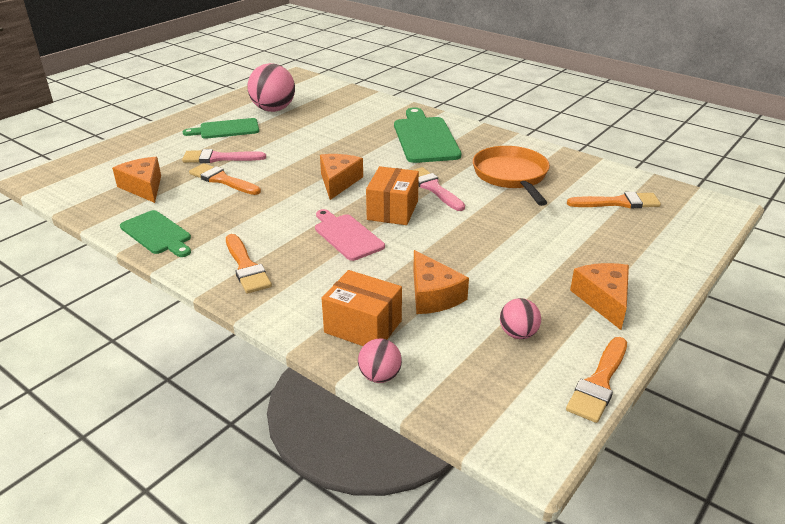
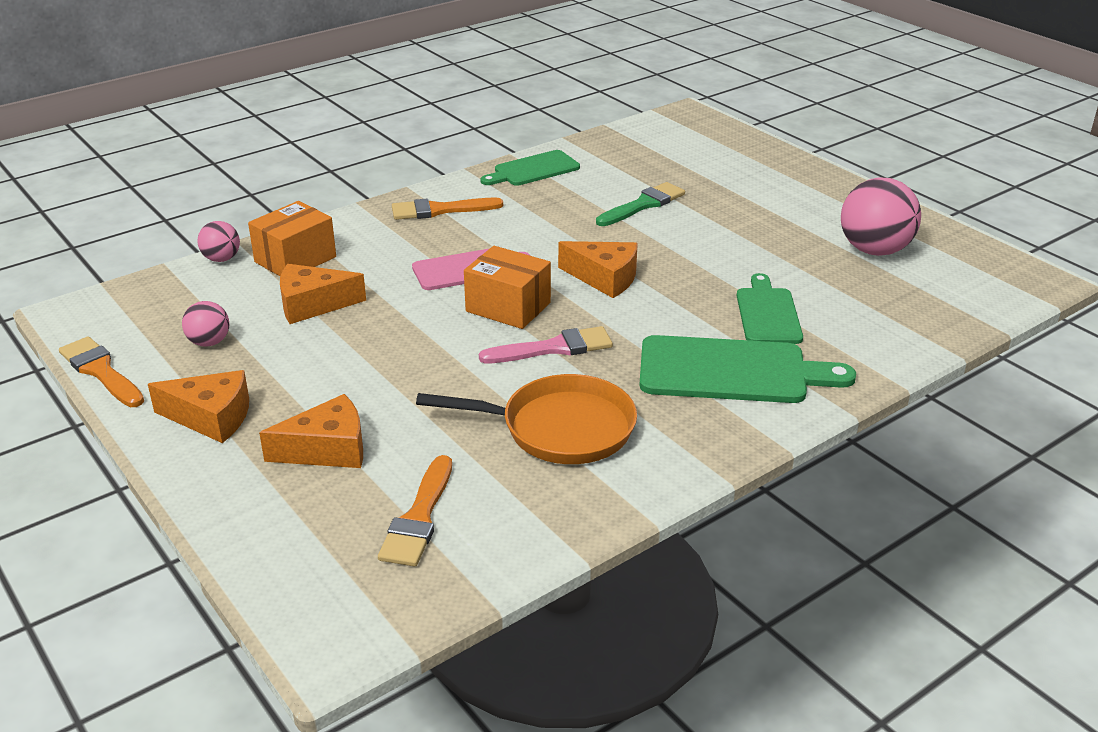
camera: 105 degrees right, 0 degrees up
(143, 187) = (643, 162): orange cheese -> orange cheese (328, 449)
(219, 158) = (707, 205): pink brush -> none
(222, 180) = (643, 205): orange brush -> green brush
(226, 129) = (801, 212): green cutting board -> green cutting board (767, 313)

